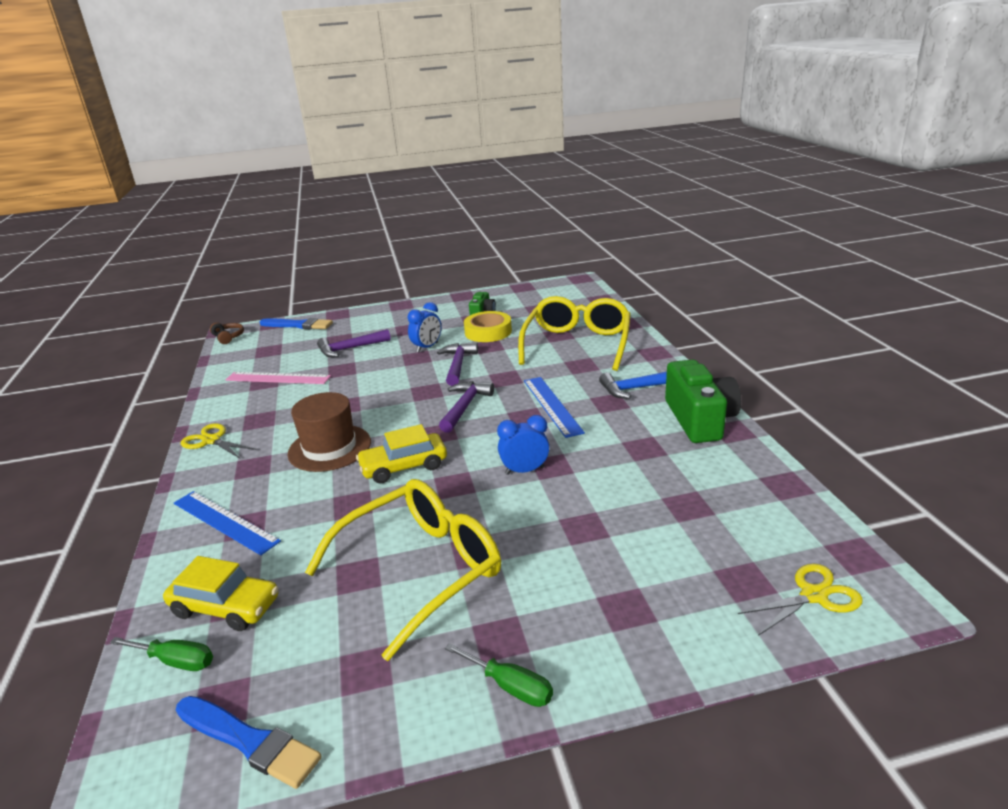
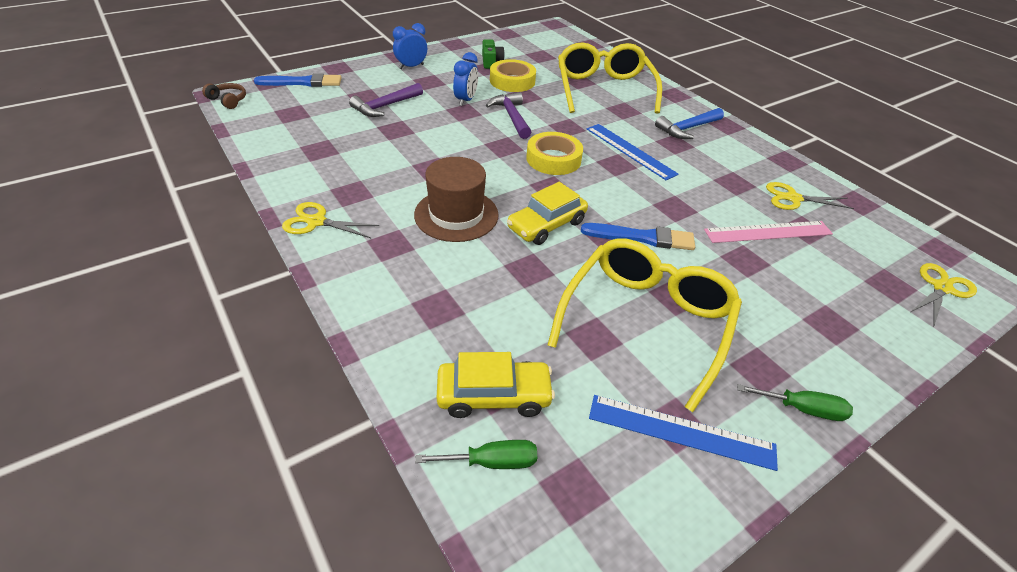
camera: 25 degrees left, 15 degrees up
(224, 522) = (413, 308): blue ruler -> blue ruler (681, 432)
(249, 741) = (633, 518): blue brush -> blue brush (642, 237)
(278, 378) = (332, 144): pink ruler -> pink ruler (768, 232)
(465, 407) = (553, 159): purple hammer -> yellow tape
(524, 470) = (657, 215): blue clock -> blue clock (411, 67)
(699, 419) = (756, 153): green camera -> none
(701, 471) = (793, 198): none -> yellow scissors

